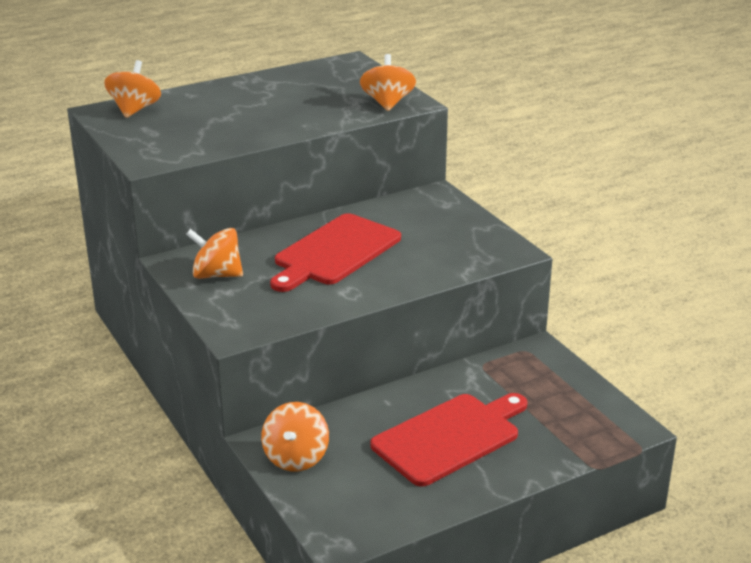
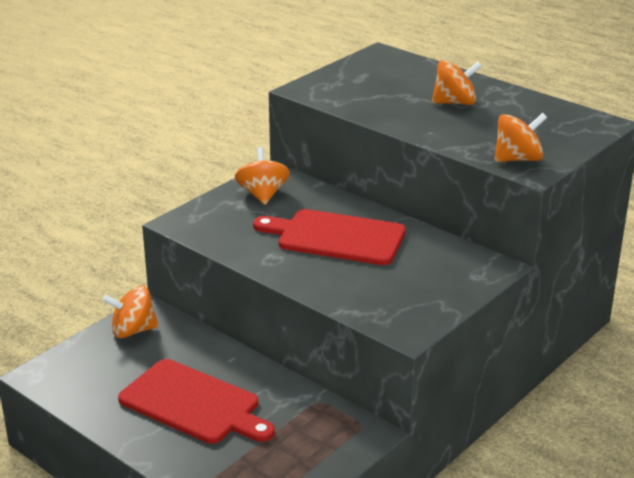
camera: 70 degrees right, 0 degrees up
(134, 110) = (395, 63): orange spinning top -> orange spinning top (455, 103)

